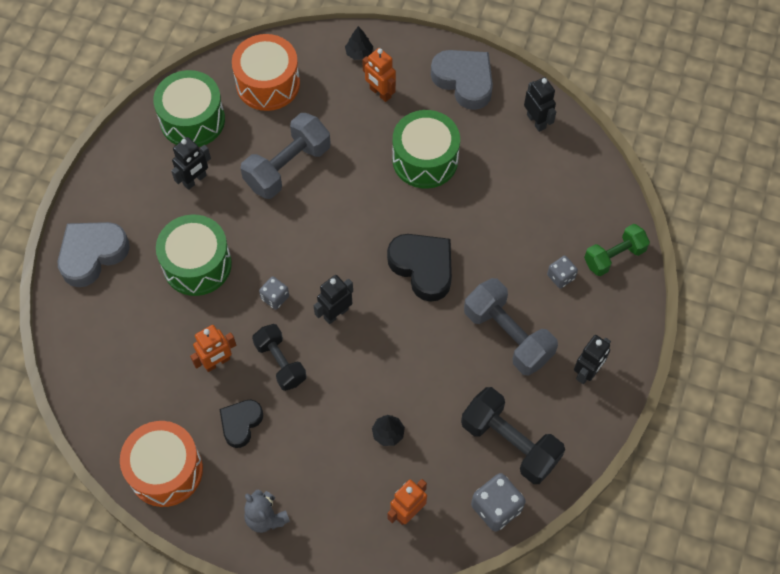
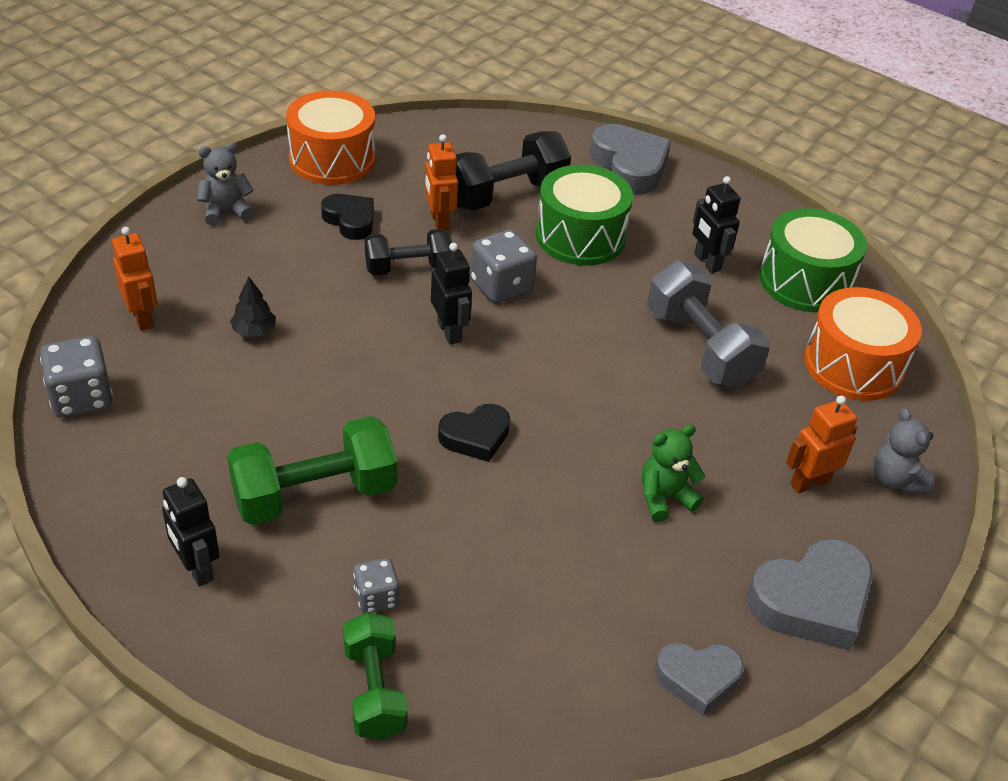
camera: 105 degrees right, 20 degrees down
(275, 297) = (501, 286): grey dice -> grey dice, size x1.66
(359, 53) = (895, 480): black tree -> grey teddy bear
(423, 268) = (475, 437): black heart -> black heart, size x0.62
(425, 159) = (664, 498): green drum -> green teddy bear
(508, 335) = (314, 495): grey dumbbell -> green dumbbell
(510, 443) = (155, 441): black dumbbell -> black dumbbell (505, 194)
(536, 121) = (697, 679): black robot -> grey heart

